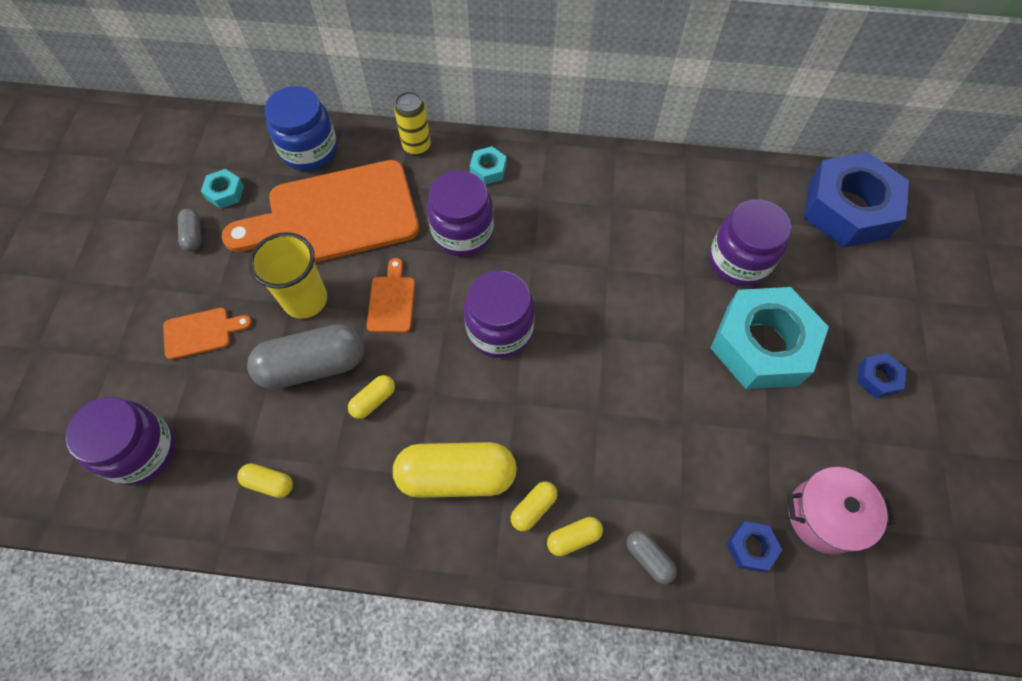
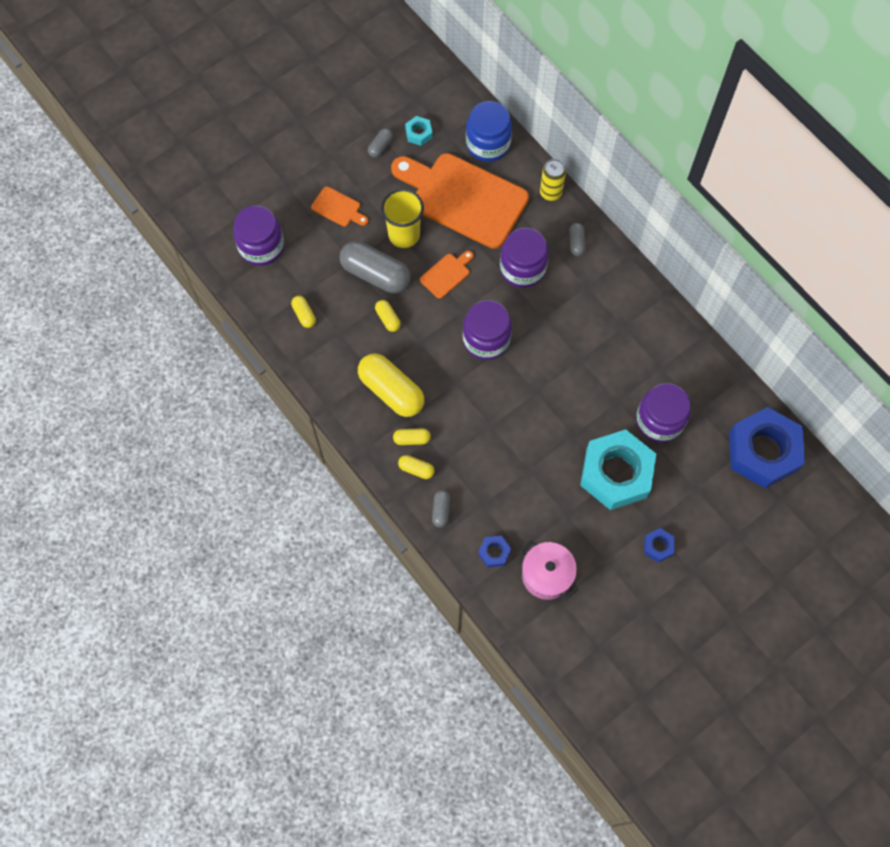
camera: 45 degrees right, 5 degrees up
(373, 400) = (388, 319): yellow capsule -> yellow capsule turned 60 degrees clockwise
(488, 169) = (576, 243): turquoise nut -> grey capsule

